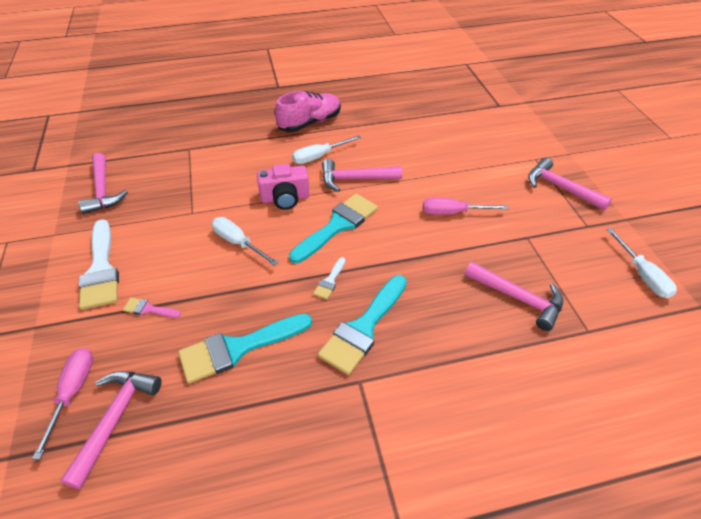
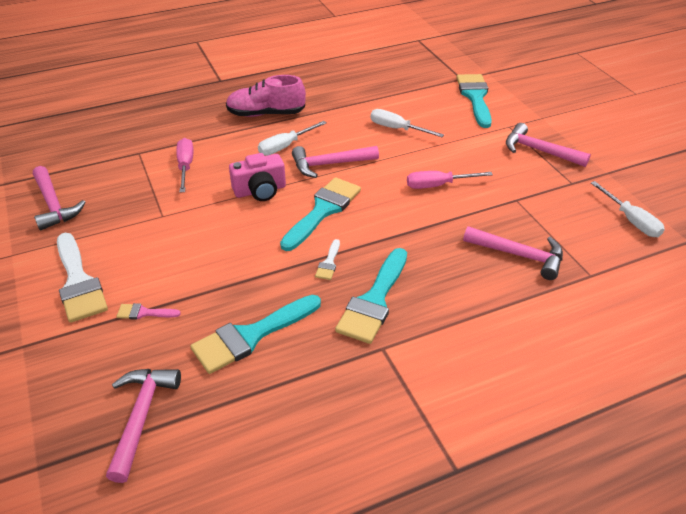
camera: 10 degrees left, 5 degrees down
(73, 393) = (87, 400): pink screwdriver -> pink screwdriver (185, 166)
(238, 243) = (222, 239): white screwdriver -> white screwdriver (397, 129)
(310, 123) = (266, 114): pink shoe -> pink shoe turned 135 degrees counterclockwise
(508, 125) = (475, 97): none -> turquoise brush

